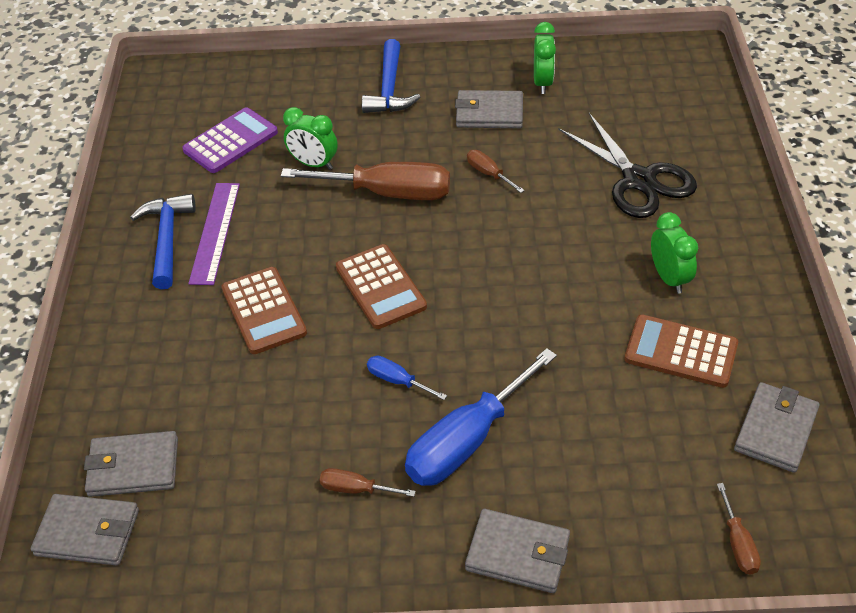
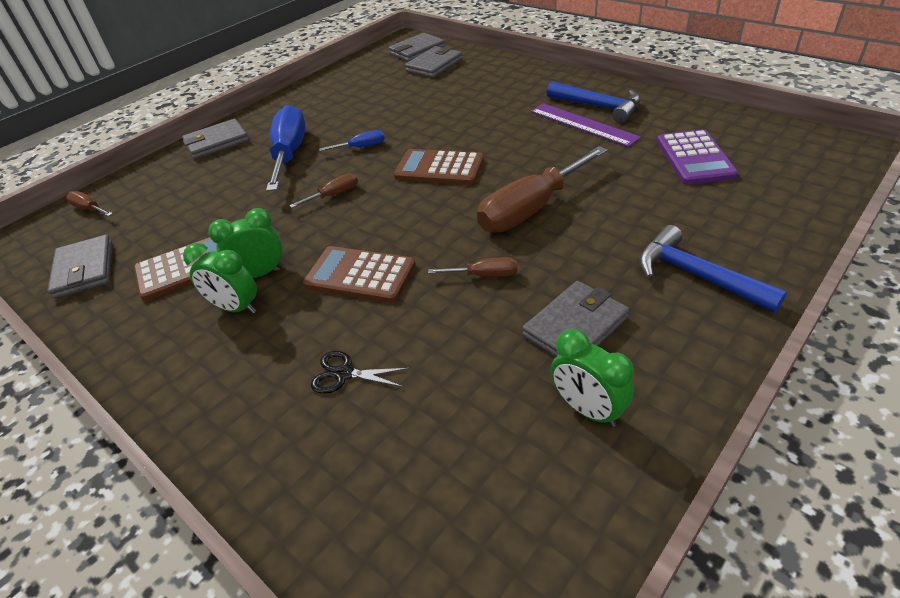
camera: 135 degrees right, 5 degrees down
(264, 311) = (483, 122): brown calculator -> brown calculator (360, 275)
(313, 164) = (615, 187): green clock -> green clock (260, 274)
(356, 489) = (324, 113): brown screwdriver -> brown screwdriver (334, 195)
(638, 180) = (344, 374): black scissors -> black scissors, size x0.46

